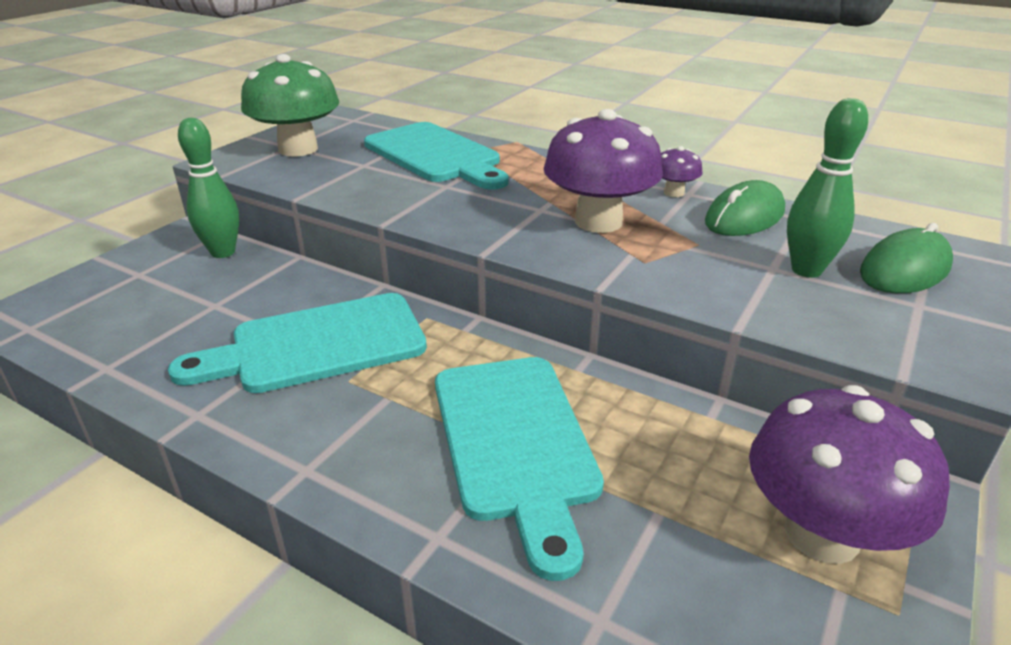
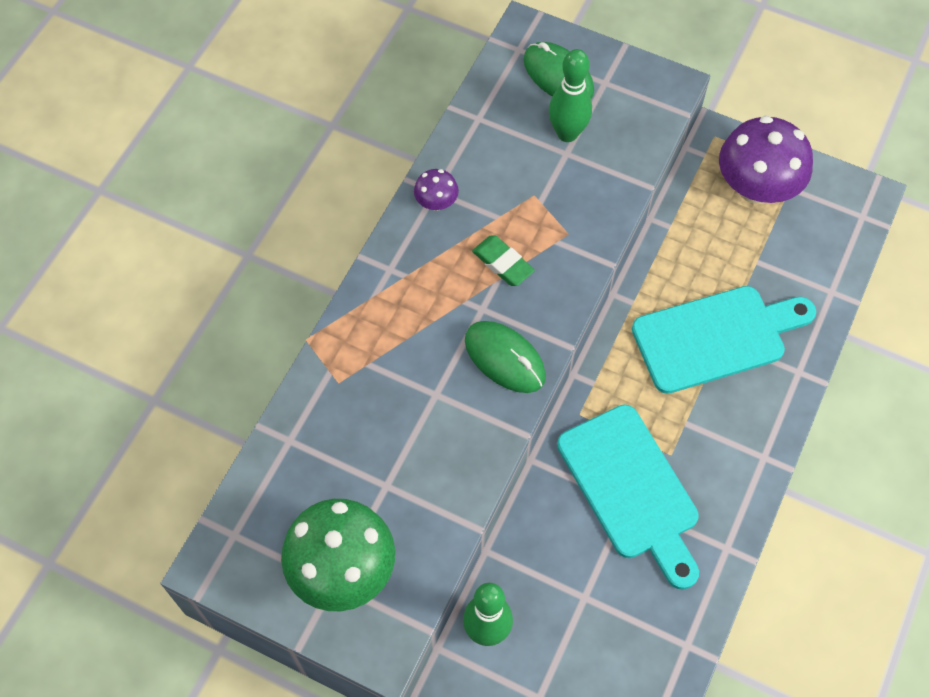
camera: 95 degrees left, 30 degrees up
(435, 155) = (355, 416): turquoise cutting board -> none
(598, 222) = (503, 263): purple mushroom -> green eraser
(744, 217) = (482, 157): green mouse -> green mouse (505, 358)

